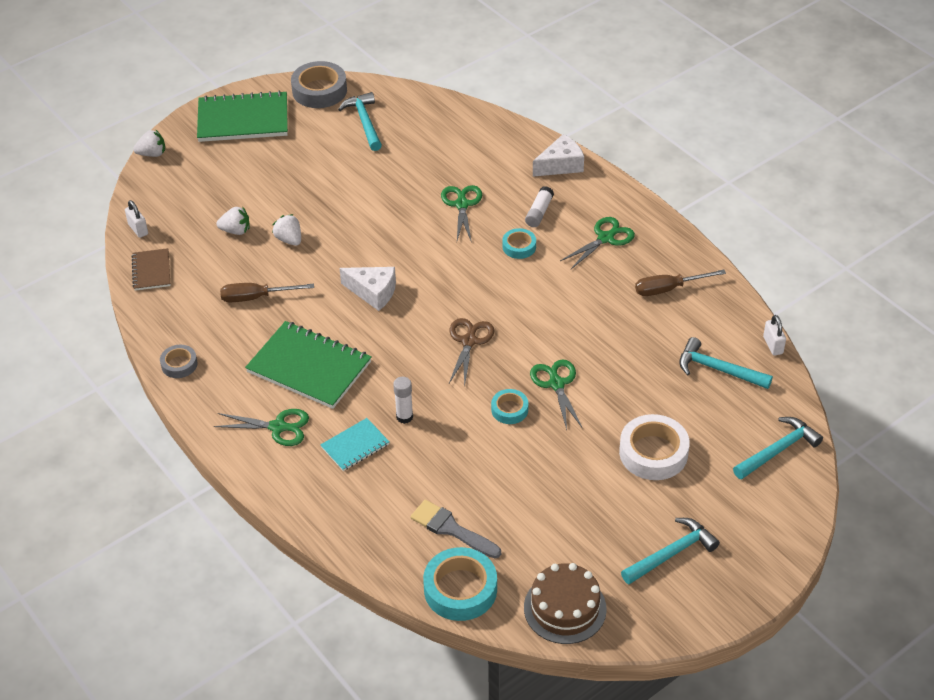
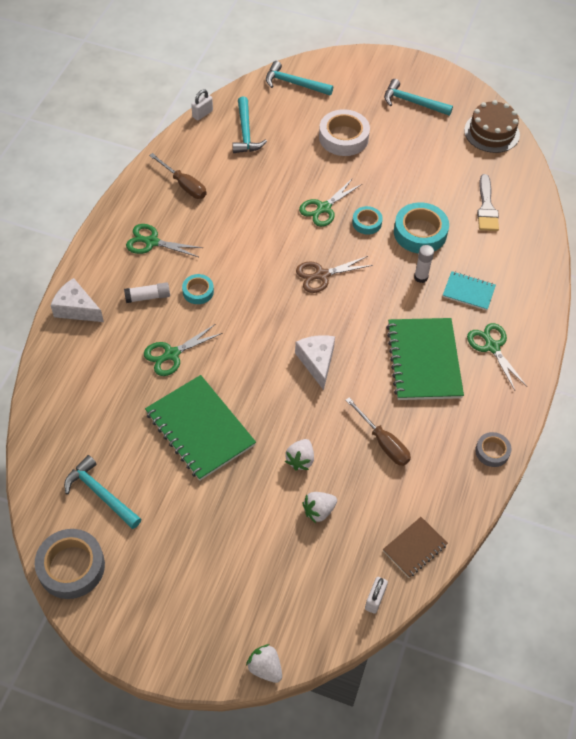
camera: 125 degrees left, 10 degrees up
(236, 231) = (319, 511): white strawberry -> white strawberry turned 90 degrees counterclockwise
(243, 119) = (159, 612): green notebook -> green notebook (200, 429)
(364, 122) = (100, 494): turquoise hammer -> turquoise hammer turned 90 degrees clockwise
(460, 589) = (523, 183): turquoise tape -> turquoise tape (420, 232)

